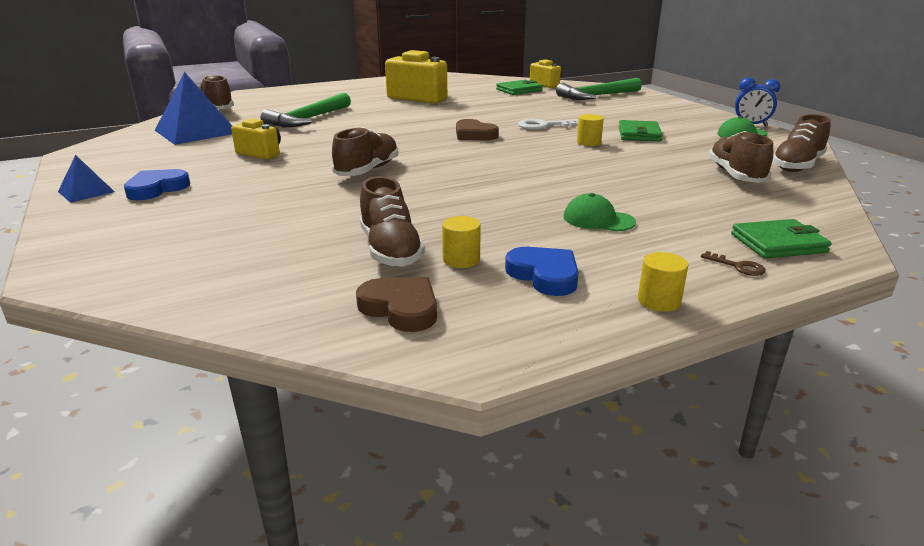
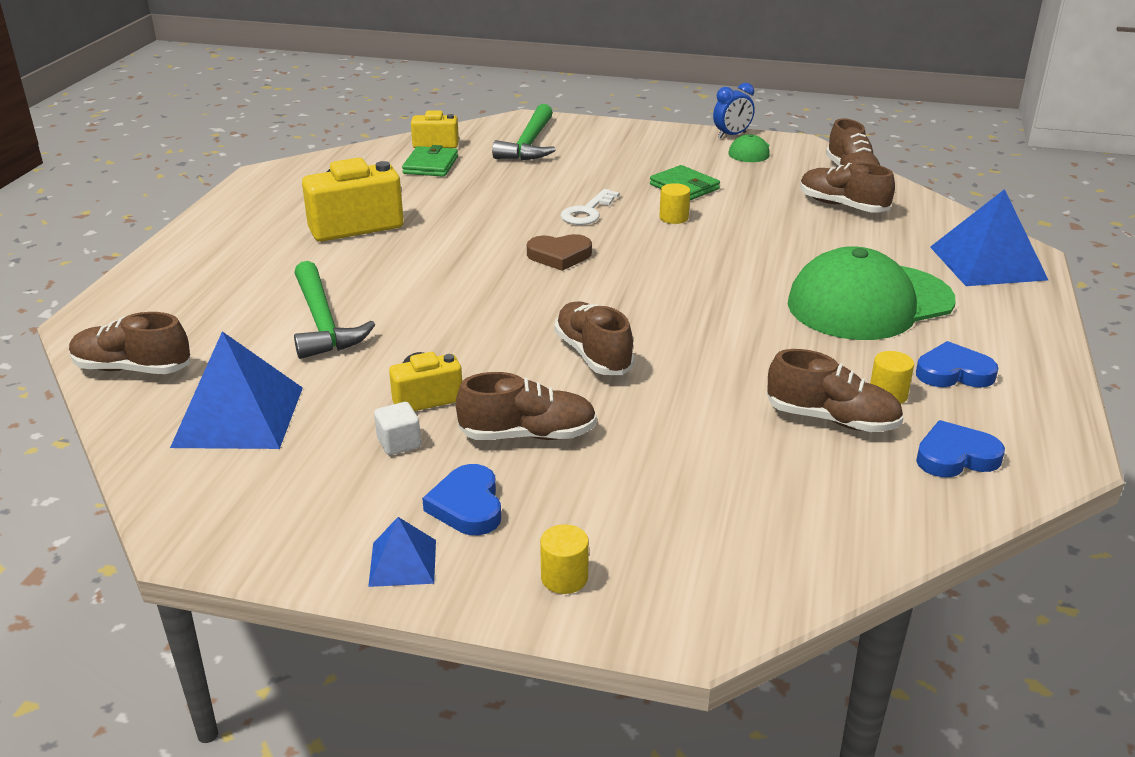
camera: 50 degrees left, 5 degrees up
(206, 161) = (399, 443): none -> white cube
(250, 181) = (528, 435): none -> brown shoe
(401, 308) = (955, 456): brown heart -> blue heart
(598, 219) = (869, 303): green cap -> green cap, size x2.37
(659, 301) = (1036, 350): yellow cylinder -> yellow cylinder (564, 578)
(738, 266) = (1010, 296): brown key -> none
(778, 243) = (987, 263): green wallet -> blue pyramid

